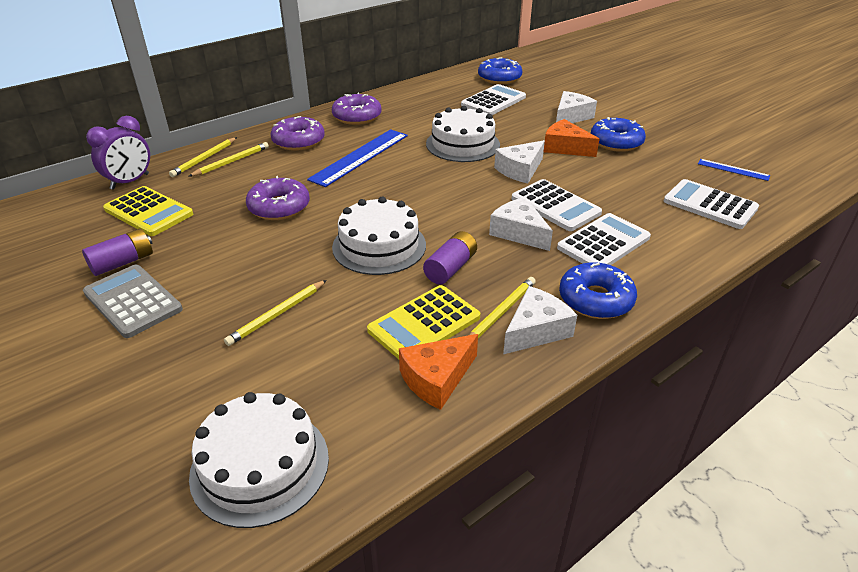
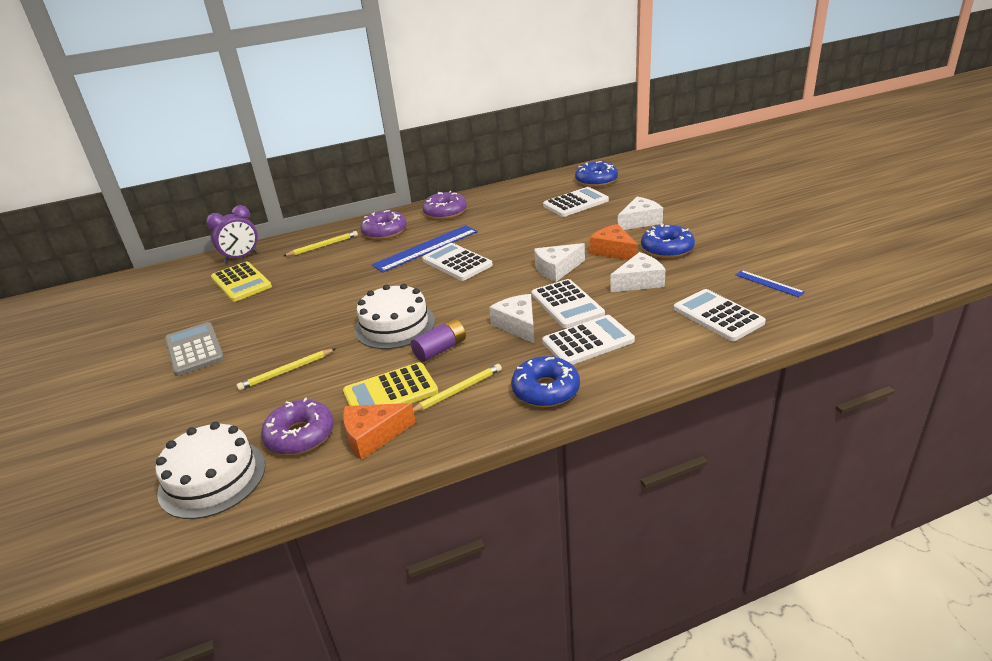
camera: 20 degrees right, 5 degrees down
(123, 262) = (203, 320): purple battery -> none
(204, 159) = (304, 242): yellow pencil -> none
(279, 207) = (337, 286): purple donut -> purple donut (300, 435)
(406, 170) = (457, 263): none -> white calculator
(462, 144) = (521, 242): white cake -> none
(536, 330) = (476, 409): white cheese -> white cheese (639, 282)

